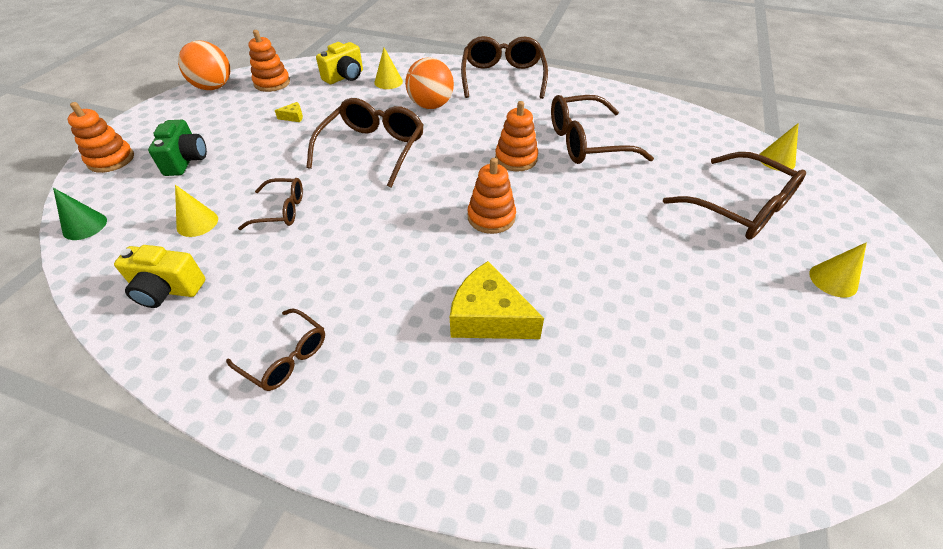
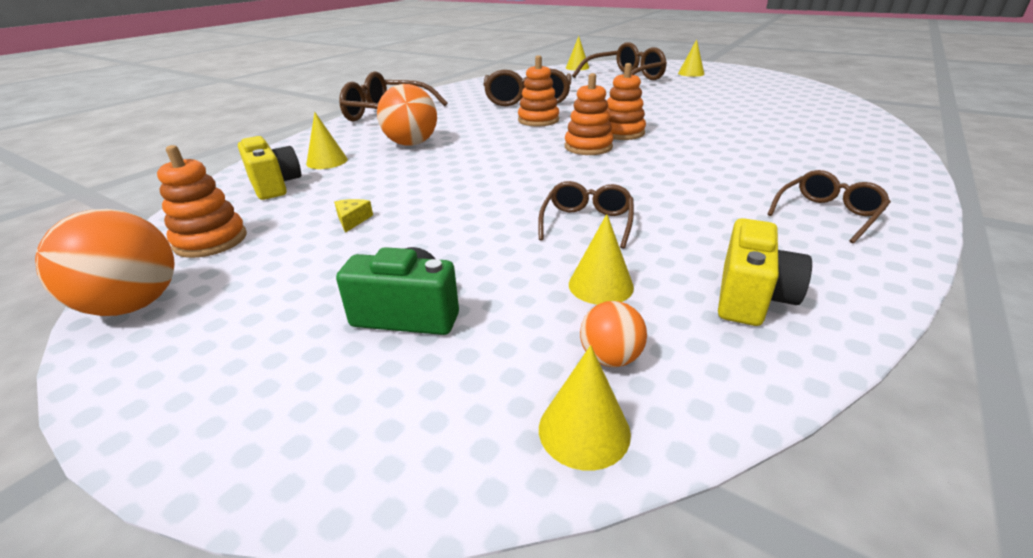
camera: 75 degrees left, 15 degrees down
(85, 226) = (584, 430): green cone -> yellow cone
(111, 160) = (322, 434): orange stacking toy -> orange stacking toy (588, 147)
(129, 231) = (610, 358): none -> orange ball
(373, 149) = (480, 172): brown glasses -> none
(489, 317) = (744, 141): yellow cheese -> none

